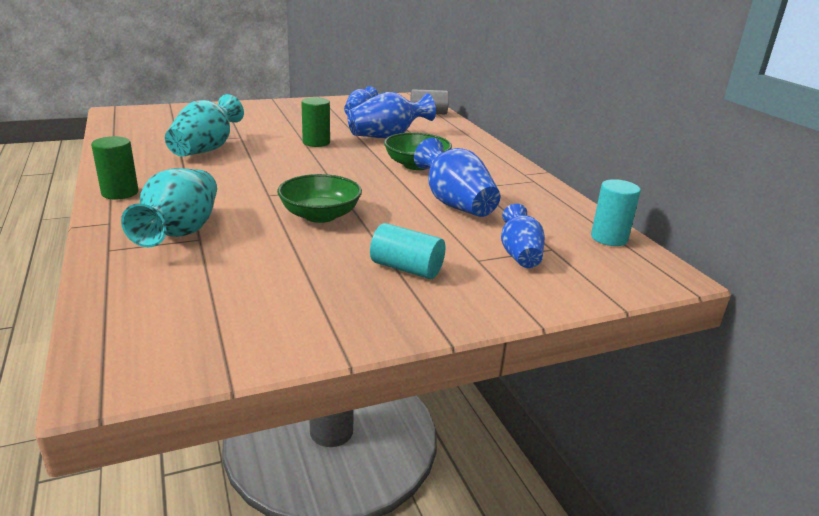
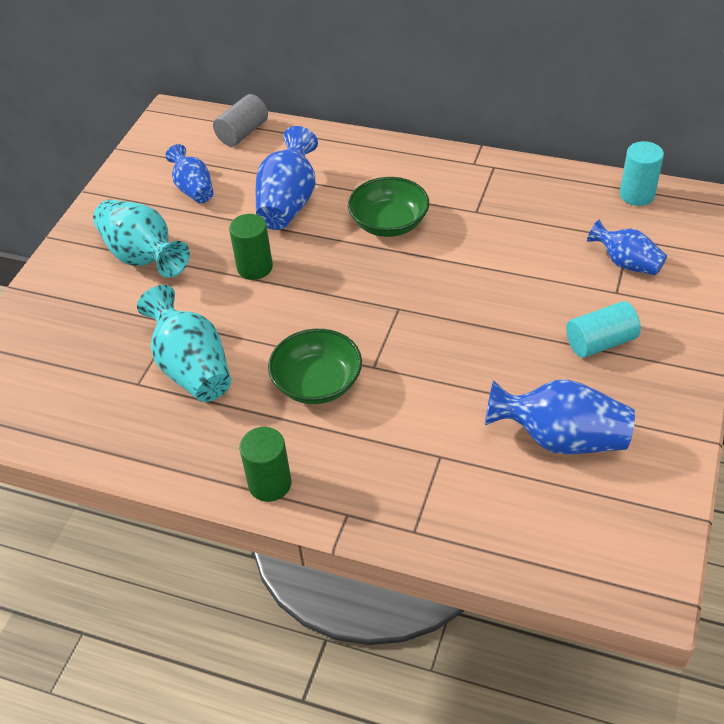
camera: 45 degrees left, 20 degrees up
(181, 232) = (414, 464): turquoise vase -> turquoise vase (143, 257)
(320, 215) = (454, 349): green bowl -> green bowl (317, 383)
(455, 204) = (502, 247): blue vase -> blue vase (560, 438)

